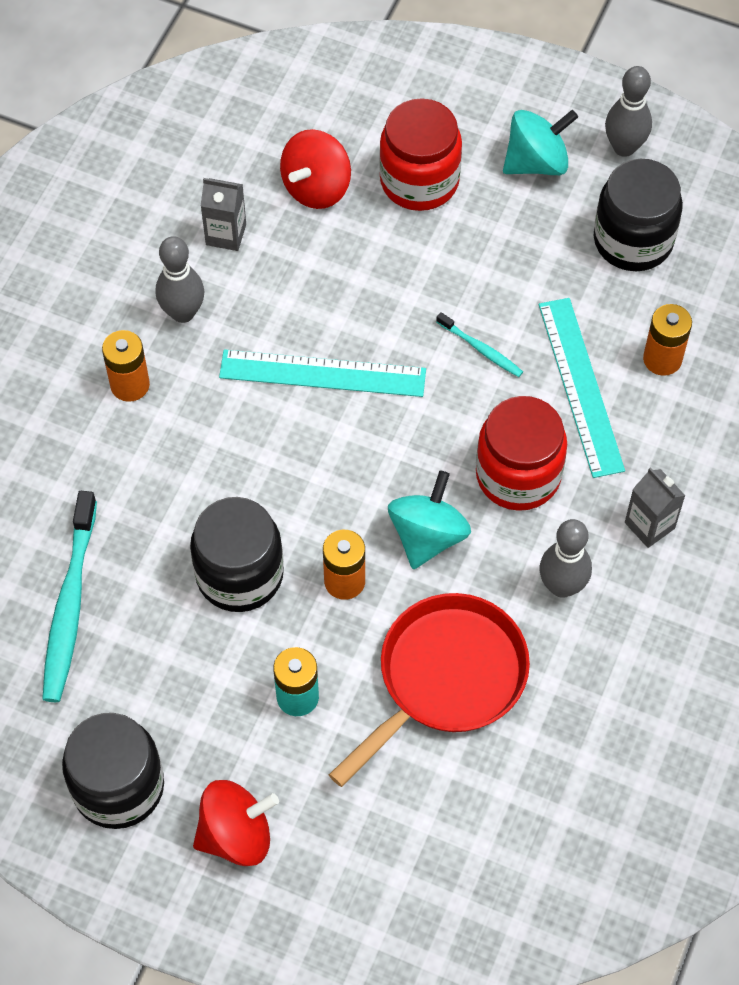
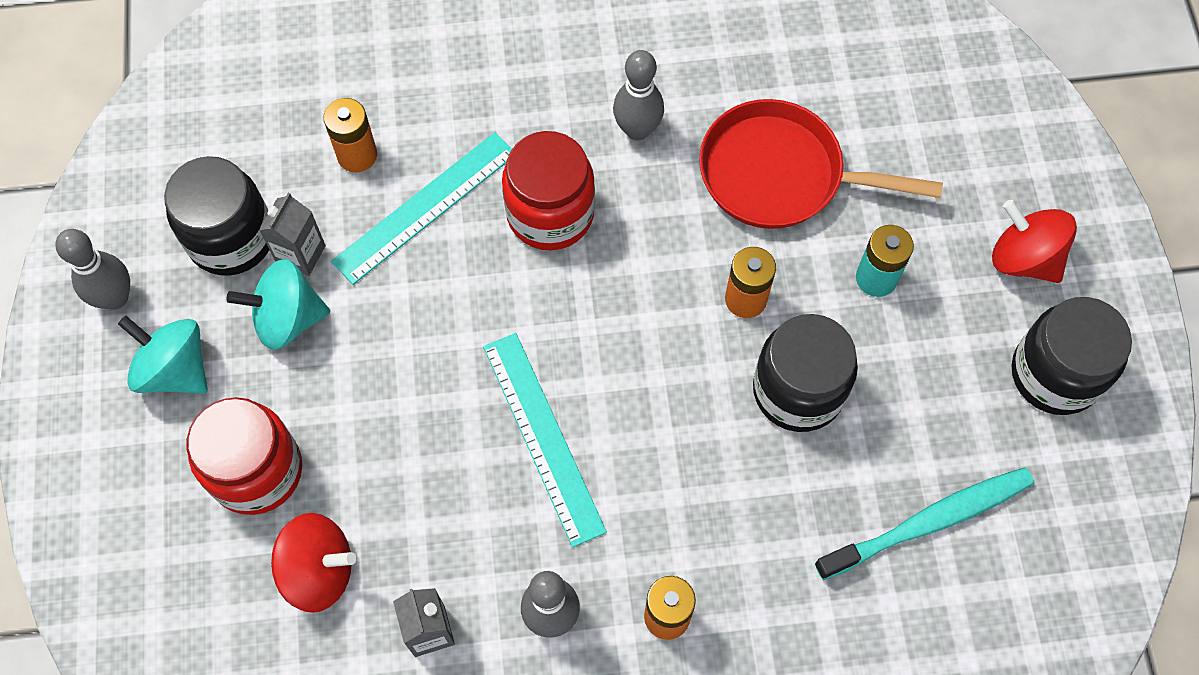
camera: 120 degrees left, 5 degrees up
(427, 536) = (657, 255): turquoise spinning top -> turquoise spinning top (288, 318)
(481, 349) = (433, 309): turquoise toothbrush -> none
(649, 525) = (537, 91): grey carton -> grey carton (301, 254)

